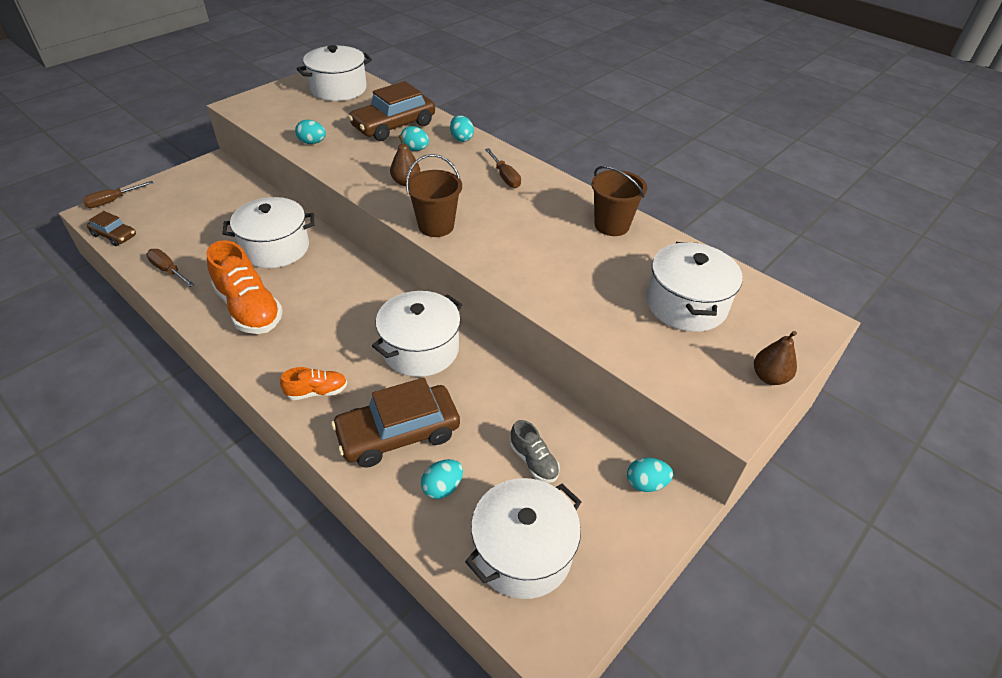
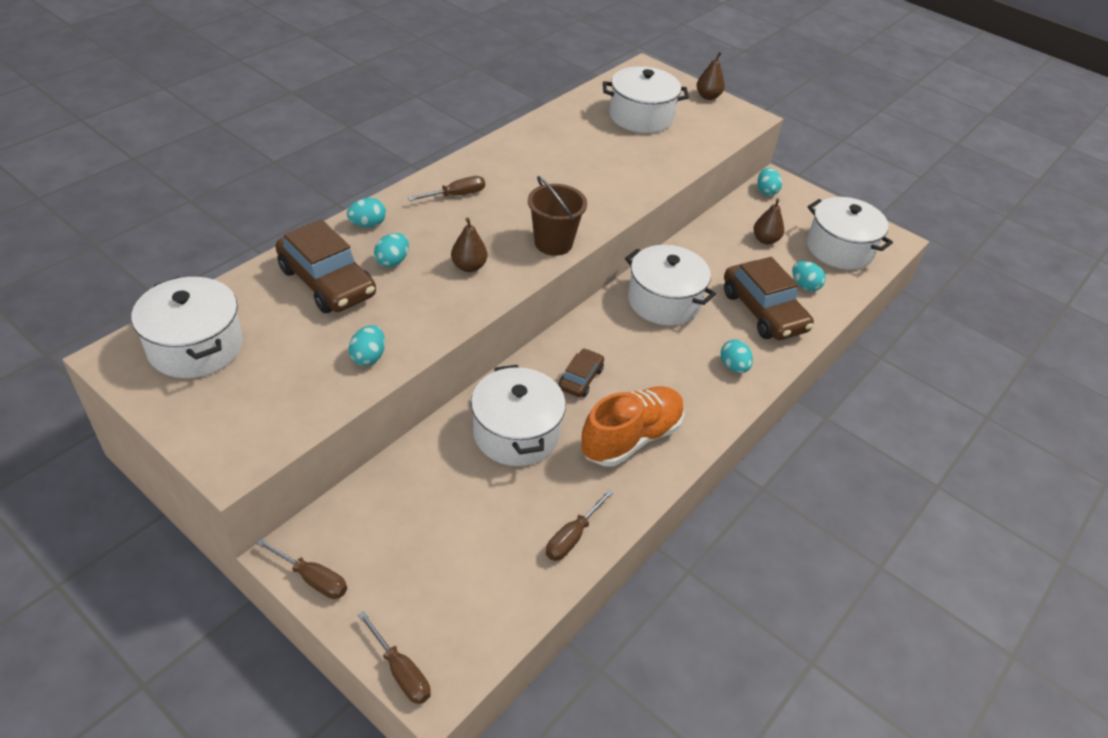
camera: 95 degrees left, 0 degrees up
(114, 235) = (497, 633): brown car -> brown car (580, 378)
(191, 171) = (313, 578): none -> brown screwdriver
(317, 392) = (733, 366): orange shoe -> turquoise egg
(533, 461) = (765, 240): grey shoe -> brown pear
(611, 225) = (539, 138): brown bucket -> none

